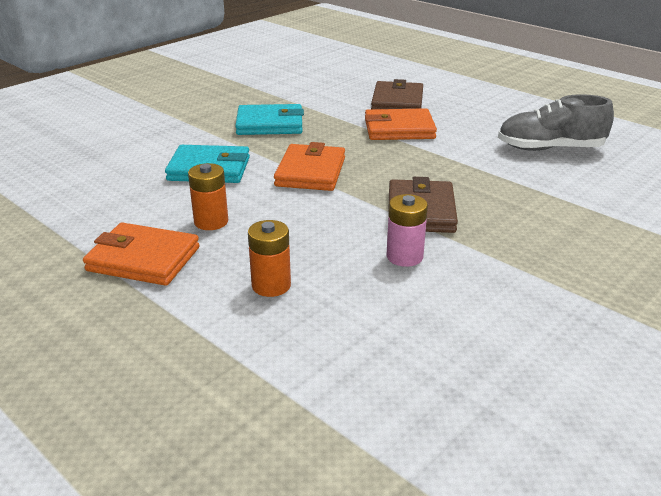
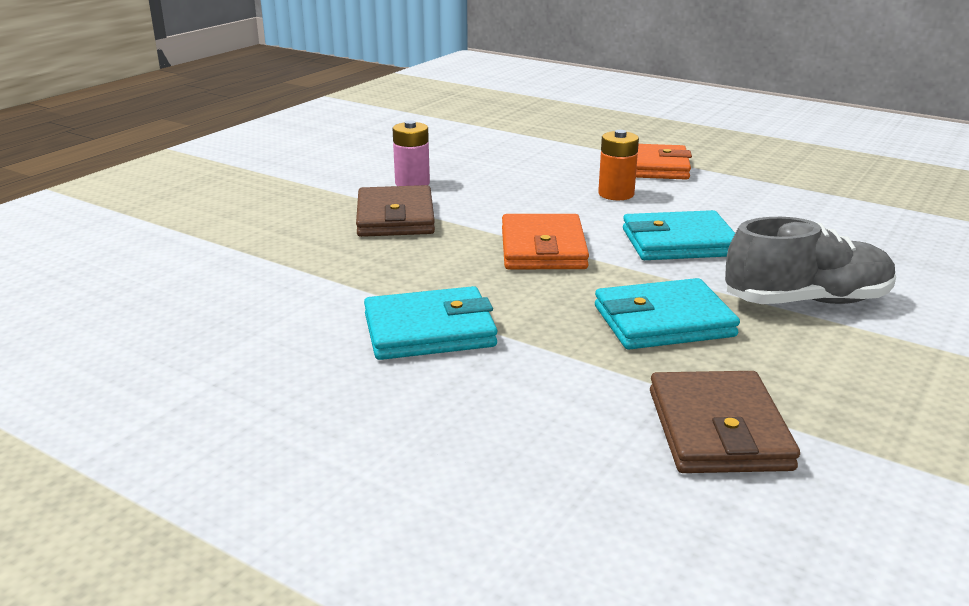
camera: 170 degrees right, 5 degrees down
(271, 285) = (522, 161): orange battery -> none
(397, 102) = (439, 406): brown wallet -> brown wallet (718, 429)
(399, 129) = (429, 330): orange wallet -> turquoise wallet
(550, 148) = (177, 312): grey shoe -> grey shoe (806, 301)

